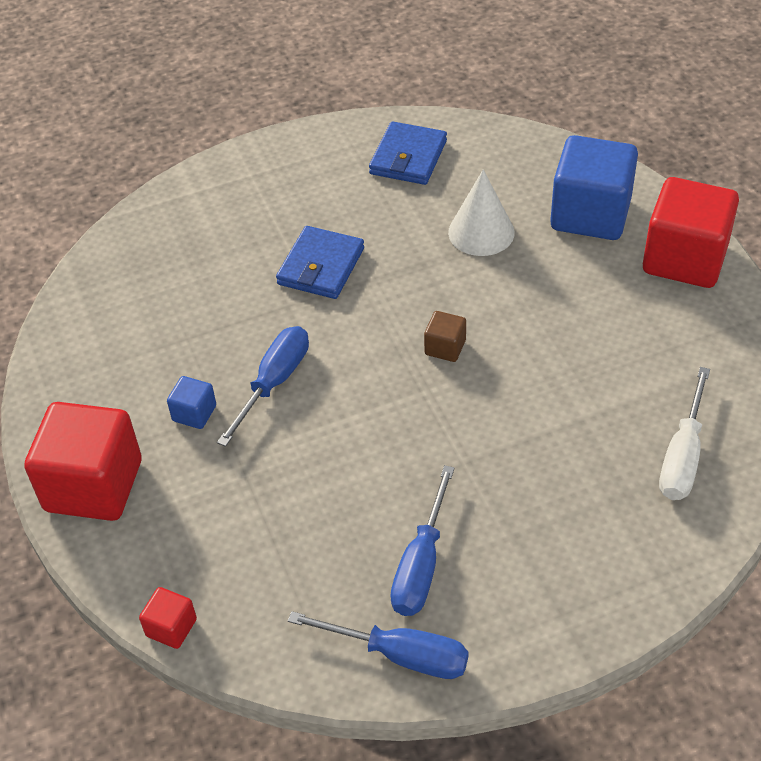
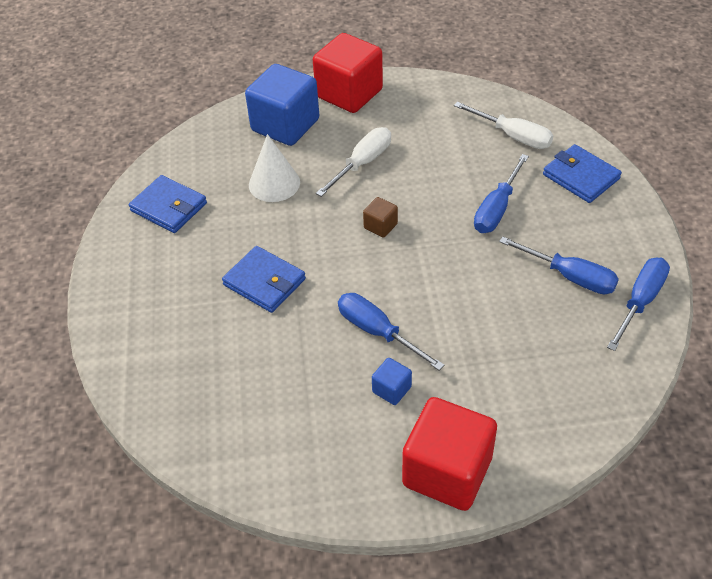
camera: 75 degrees left, 0 degrees up
(171, 627) = (598, 432): red cube -> none
(521, 462) = (497, 209): none -> blue screwdriver
(552, 304) = (362, 163): none -> white screwdriver
(629, 553) = (581, 177): none -> blue wallet

